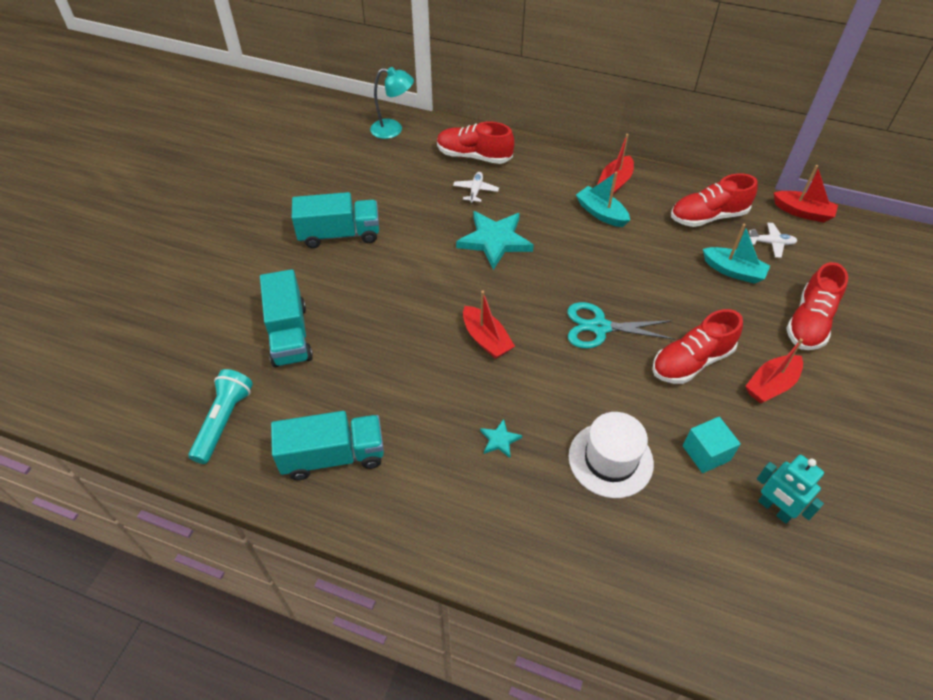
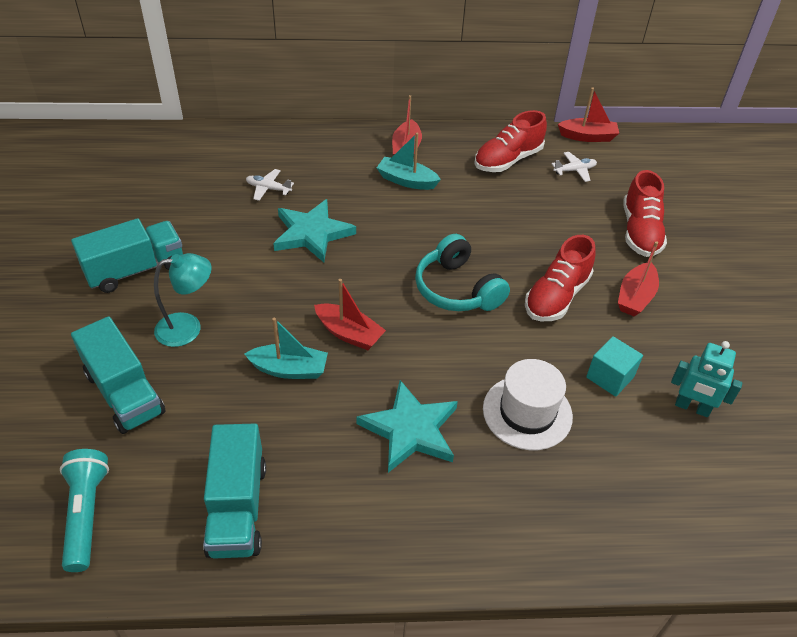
camera: 25 degrees left, 5 degrees down
(333, 456) = (237, 508): turquoise truck -> turquoise truck turned 120 degrees clockwise
(393, 130) = (148, 147): turquoise lamp -> turquoise lamp (188, 328)
(474, 156) = (250, 155): red shoe -> none
(475, 191) = (268, 189): white plane -> white plane turned 60 degrees counterclockwise
(500, 440) = (410, 430): turquoise star -> turquoise star, size x2.20
(600, 327) = (457, 289): turquoise scissors -> turquoise headphones
(733, 271) = (553, 204): turquoise boat -> turquoise boat (289, 369)

